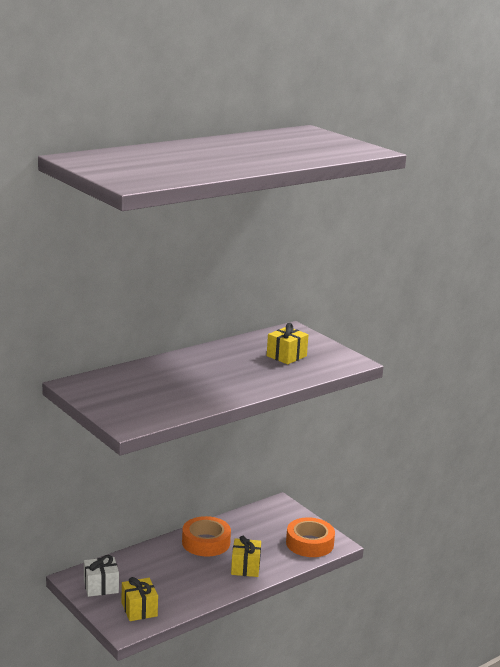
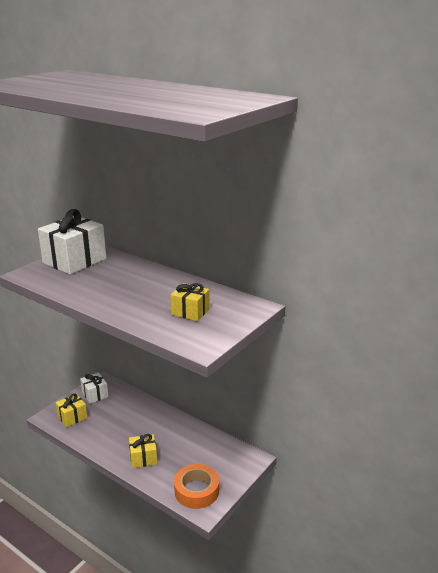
camera: 75 degrees right, 5 degrees up
(113, 394) = (74, 261): none -> white gift
(206, 542) = (170, 429): orange tape -> none

